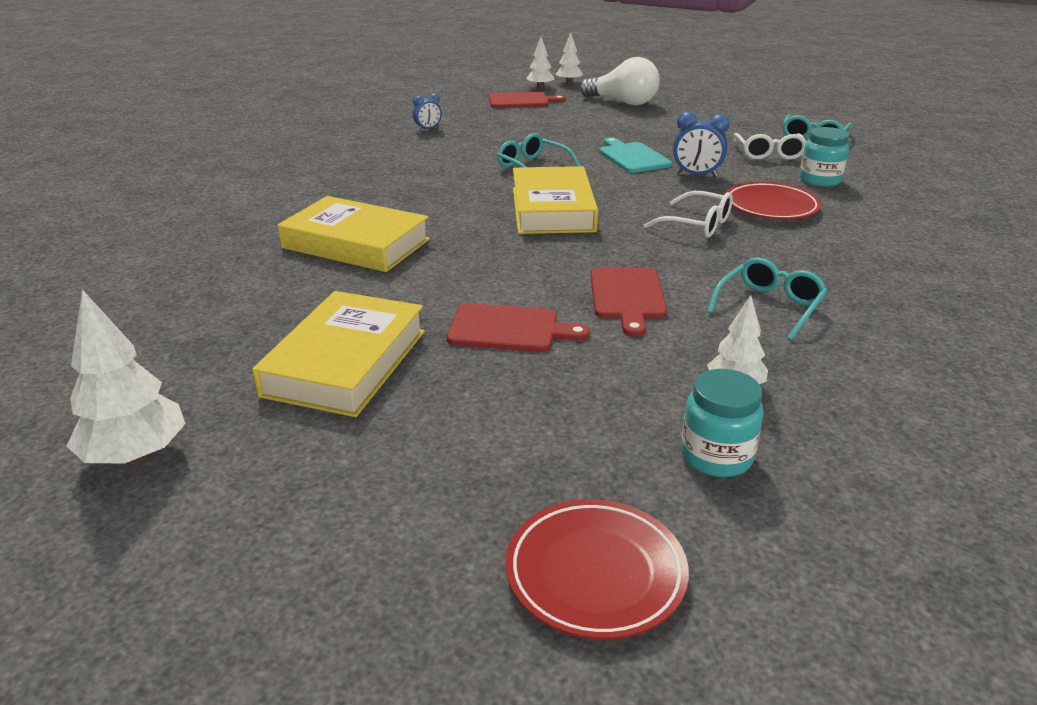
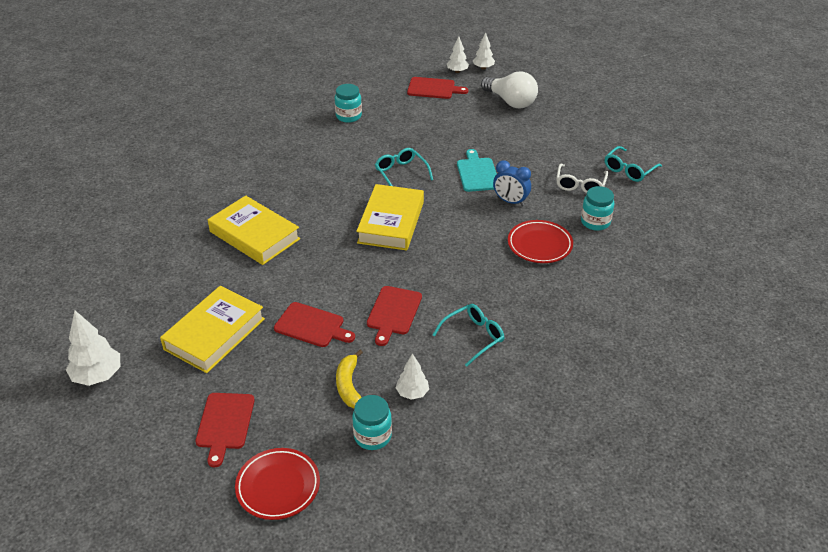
camera: 15 degrees right, 10 degrees up
(428, 129) = (348, 116): blue clock -> turquoise jar
(428, 487) = (225, 424): none -> red cutting board
(623, 393) = (349, 386): none -> yellow banana
(697, 224) = (477, 254): white glasses -> none

